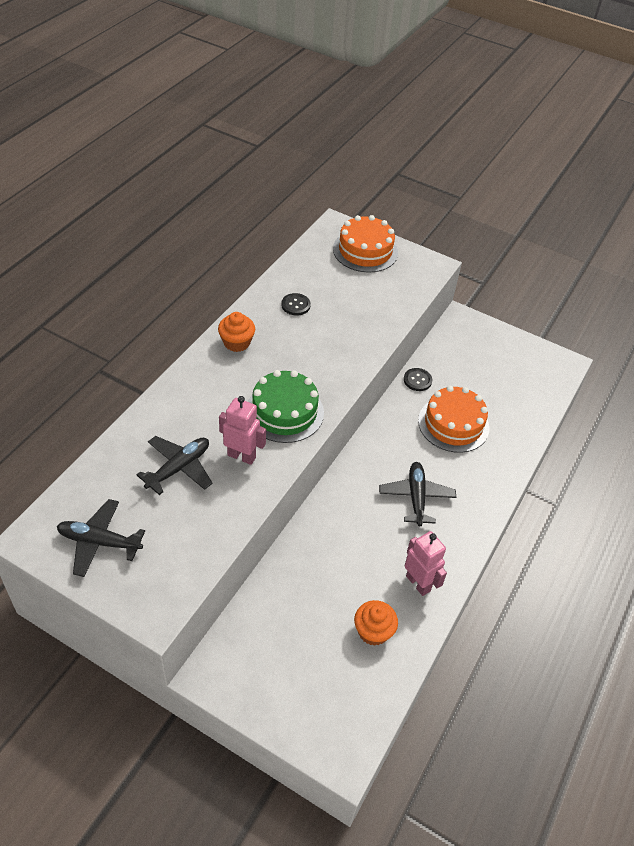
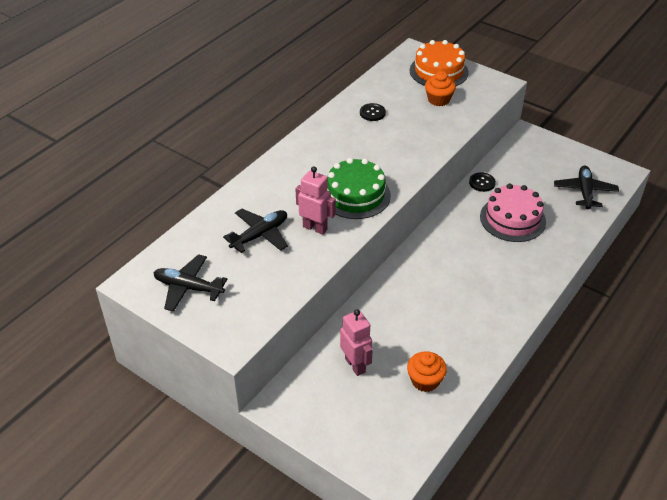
camera: 10 degrees right, 5 degrees down
(236, 342) = (318, 141): orange cupcake -> orange cupcake (438, 100)
(416, 497) = (473, 276): black plane -> black plane (585, 192)
(418, 583) = (469, 345): pink robot -> pink robot (355, 365)
(453, 424) = (512, 219): orange cake -> pink cake

